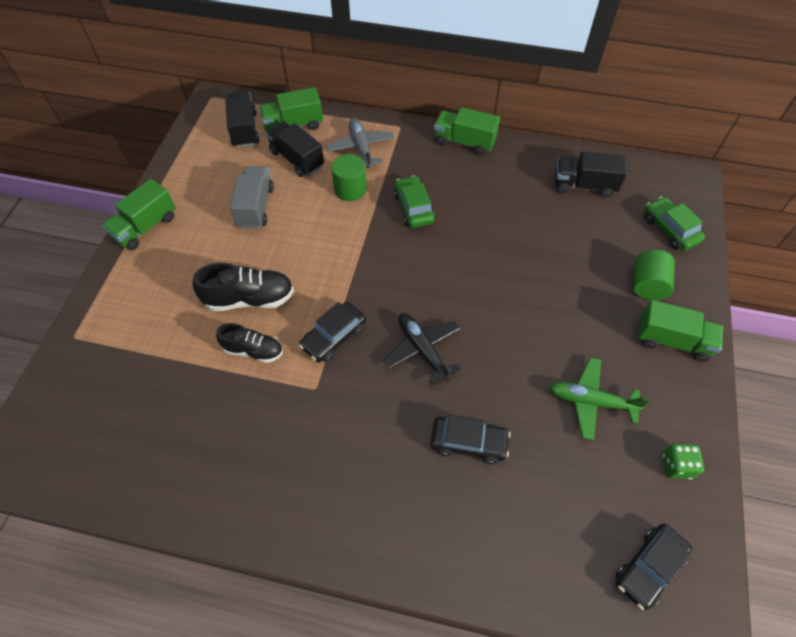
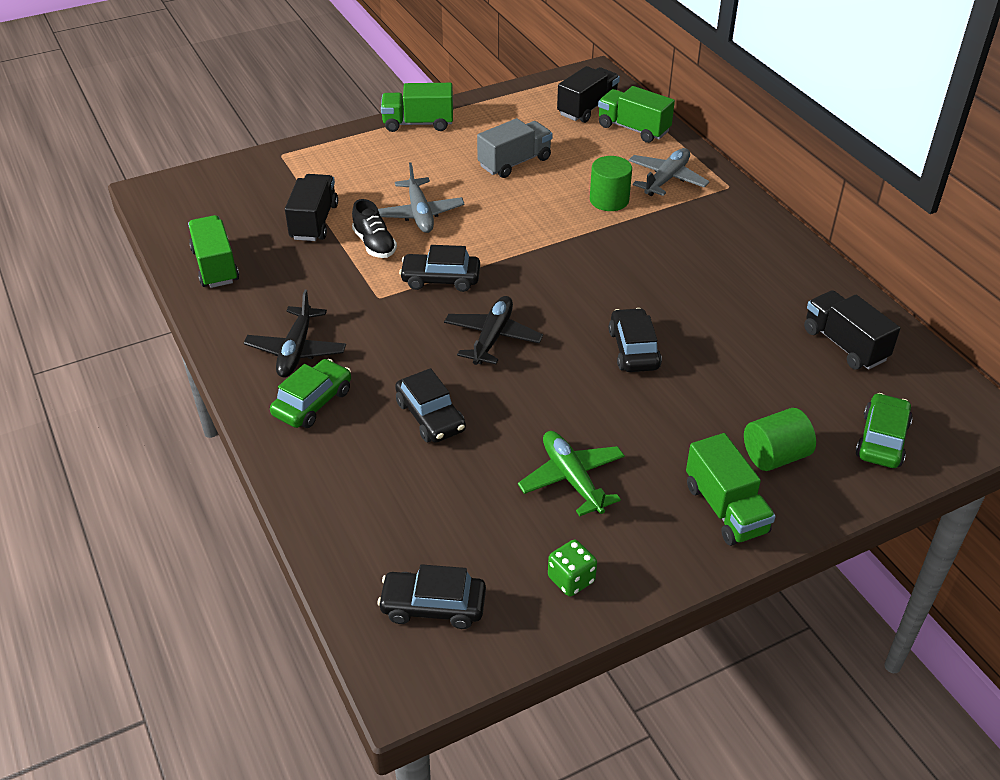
camera: 50 degrees right, 15 degrees down
(249, 299) = (420, 214): black shoe -> grey plane
(297, 159) = (598, 153): black truck -> black truck (314, 222)
(321, 485) = (296, 350): none -> black plane
(413, 208) = (643, 248): green car -> green car (313, 402)
(464, 142) = (774, 235): green truck -> green truck (215, 266)
(502, 283) = (633, 349): none -> black car

